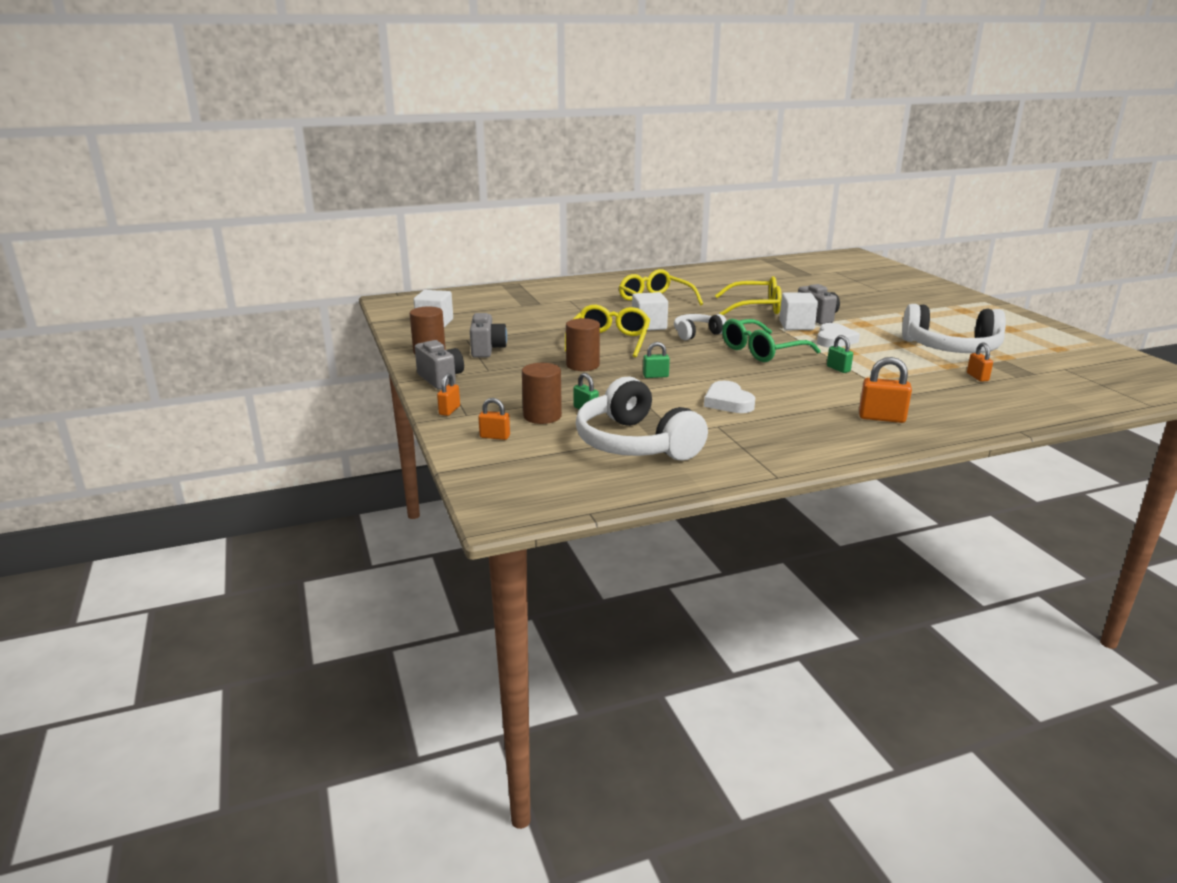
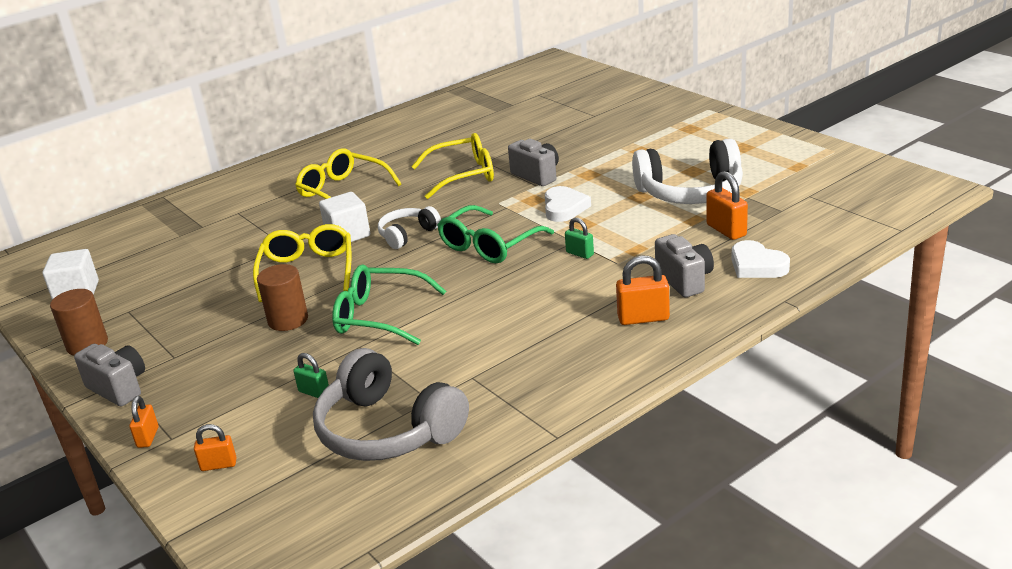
camera: 15 degrees left, 5 degrees up
(487, 350) = (161, 323): grey camera -> grey camera (685, 280)
(542, 416) = (265, 416): brown cylinder -> none
(635, 443) = (387, 430): white headphones -> grey headphones
(655, 376) = (379, 316): green padlock -> green glasses
(728, 402) = (473, 337): white heart -> white heart (757, 265)
(796, 325) = (517, 194): white cube -> none
(977, 377) = (726, 230): orange padlock -> orange padlock, size x1.60

